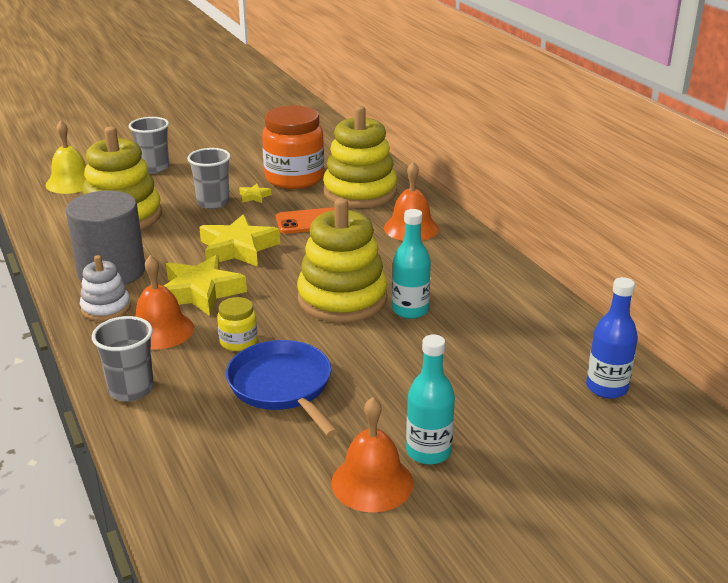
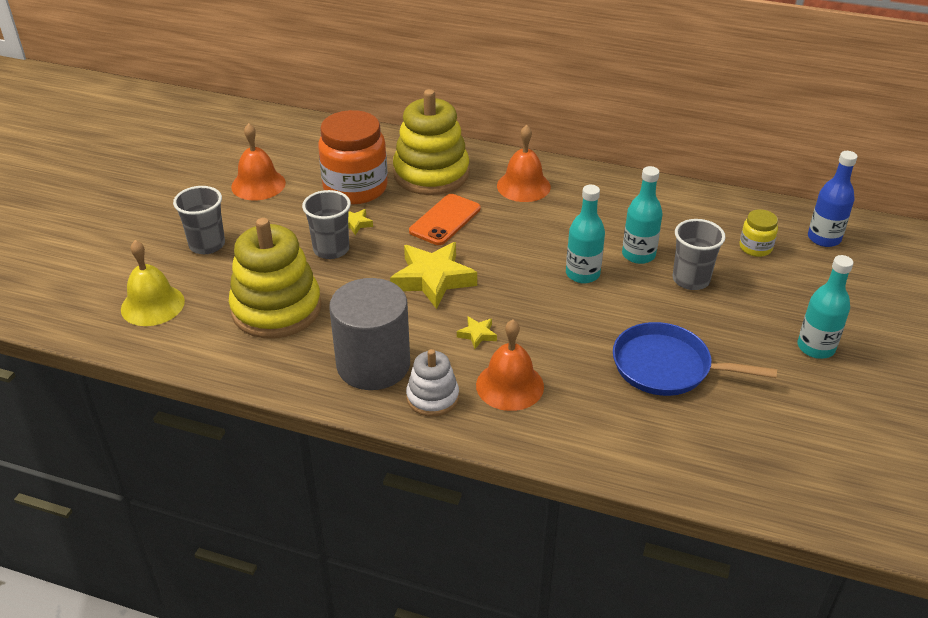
camera: 45 degrees left, 10 degrees up
(131, 390) = (581, 444): grey cup -> grey cup (691, 280)
(200, 292) = (477, 334): yellow star -> yellow star, size x0.44
(238, 342) = (579, 355): yellow jar -> yellow jar (755, 248)
(342, 299) = (582, 274): yellow stacking toy -> turquoise bottle
(372, 482) = (824, 390): orange bell -> orange bell (258, 184)

